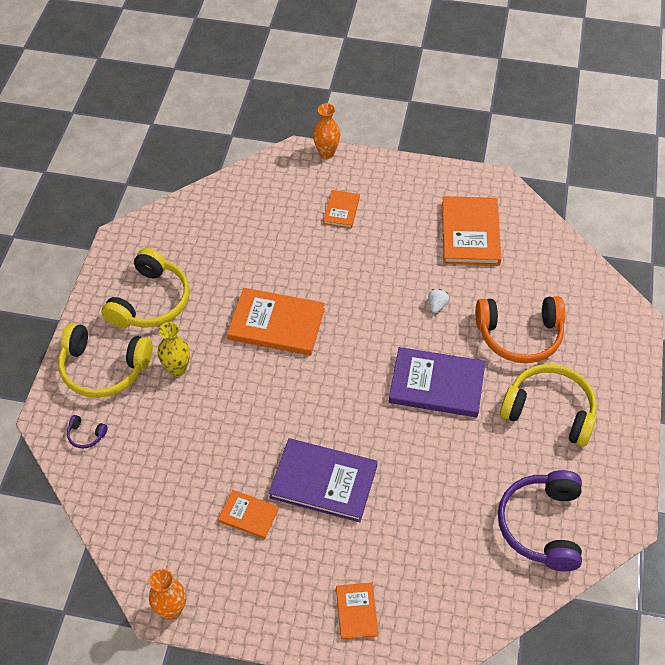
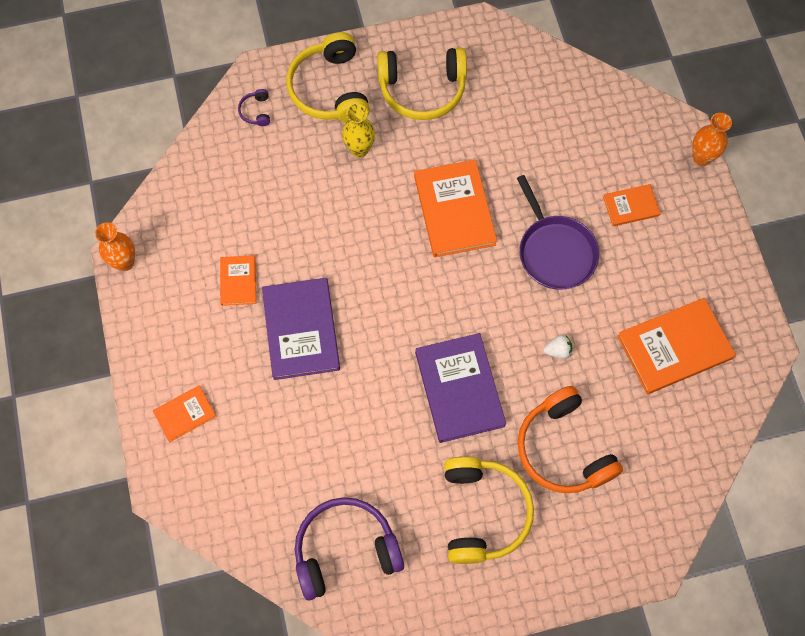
camera: 65 degrees right, 15 degrees up
(352, 273) = (555, 251): none -> purple pan

